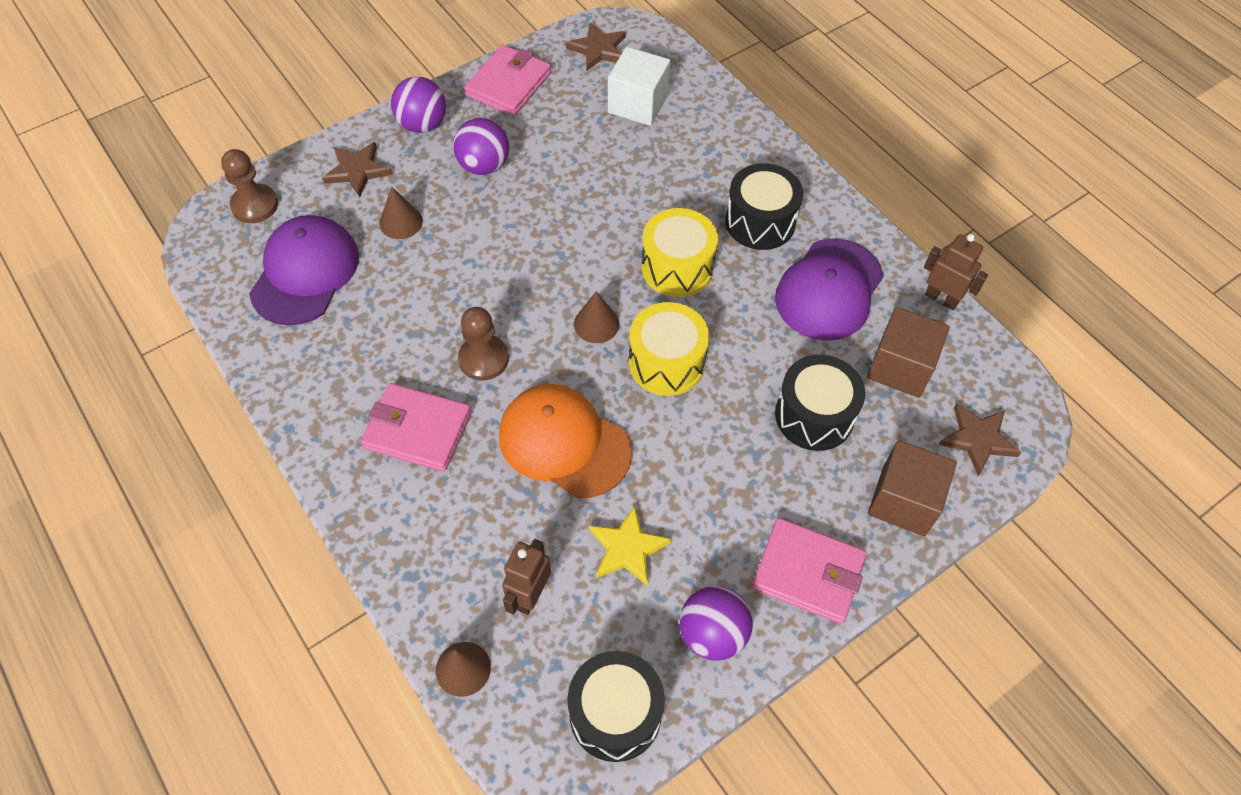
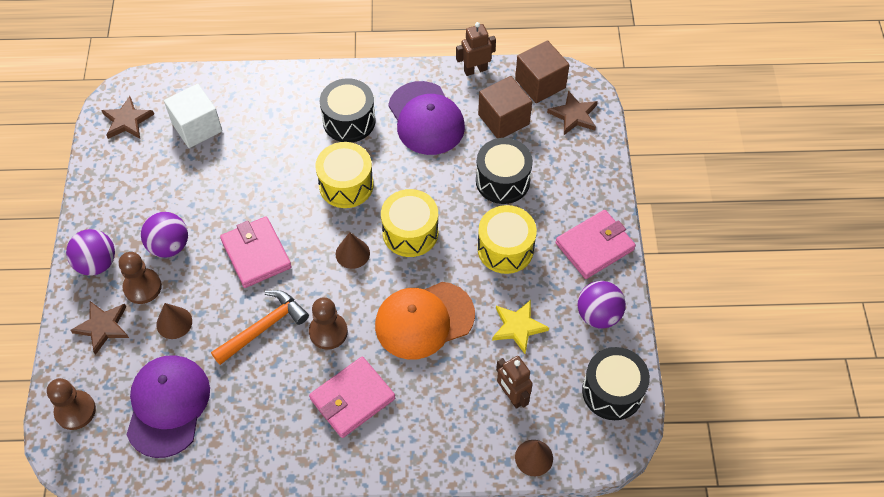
camera: 55 degrees left, 0 degrees up
(305, 273) = (167, 406): purple cap -> purple cap turned 45 degrees clockwise
(422, 173) = (142, 287): none -> brown pawn
(448, 298) = (264, 327): none -> orange hammer
(508, 84) = (109, 191): pink wallet -> pink wallet (256, 254)
(723, 472) = (505, 249): none -> yellow drum
(903, 501) = (585, 174): brown cube -> brown cube (540, 83)

